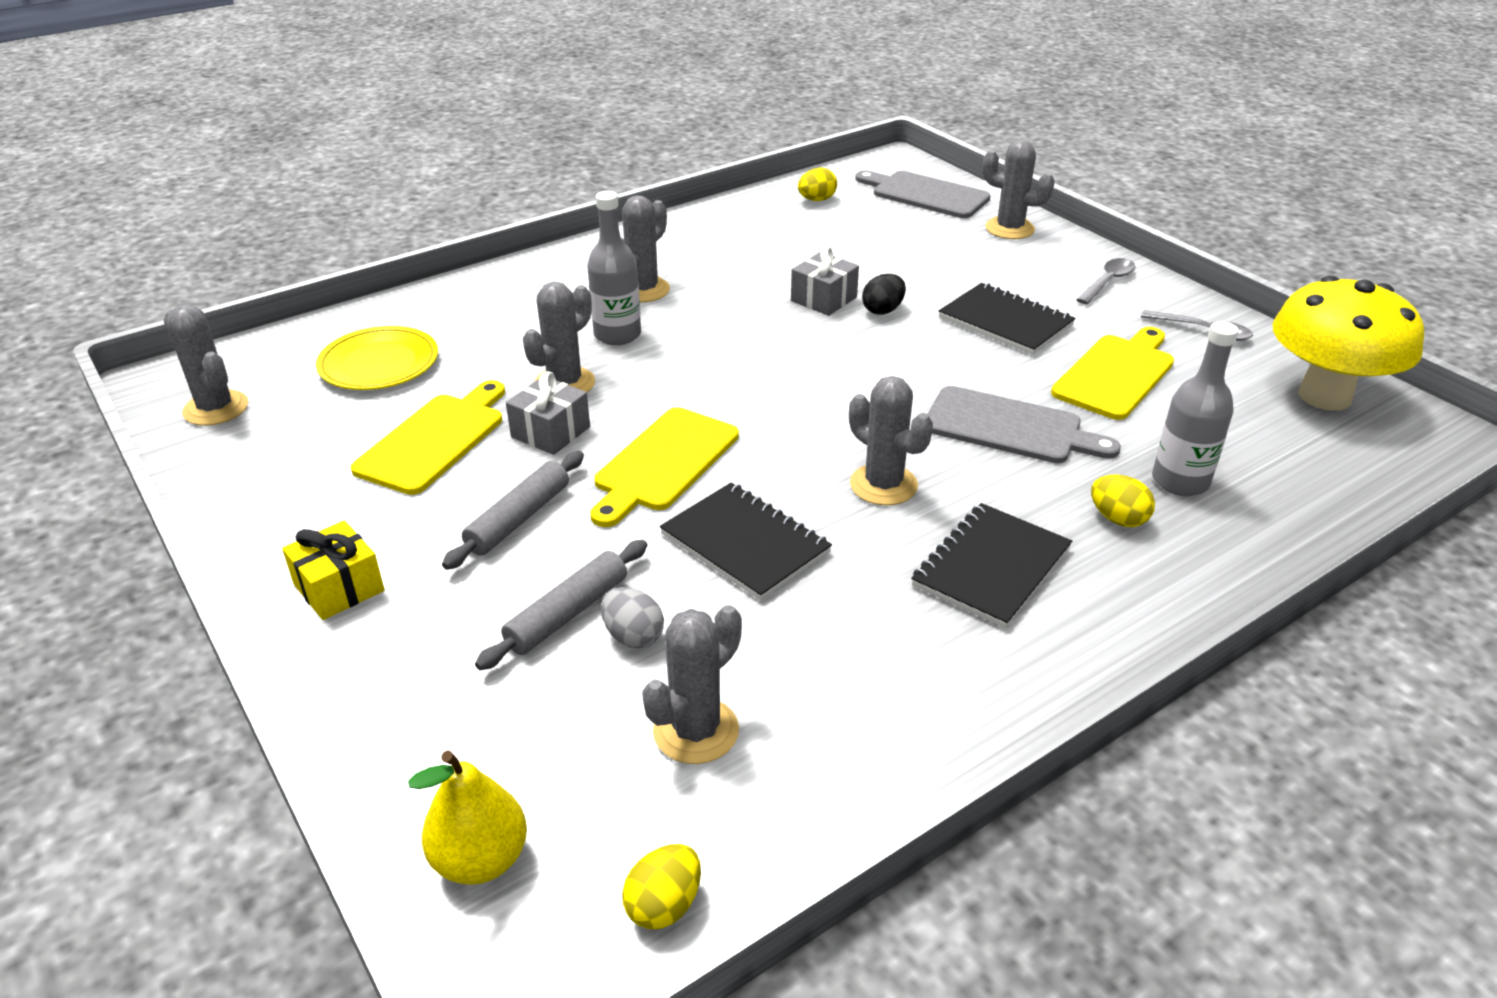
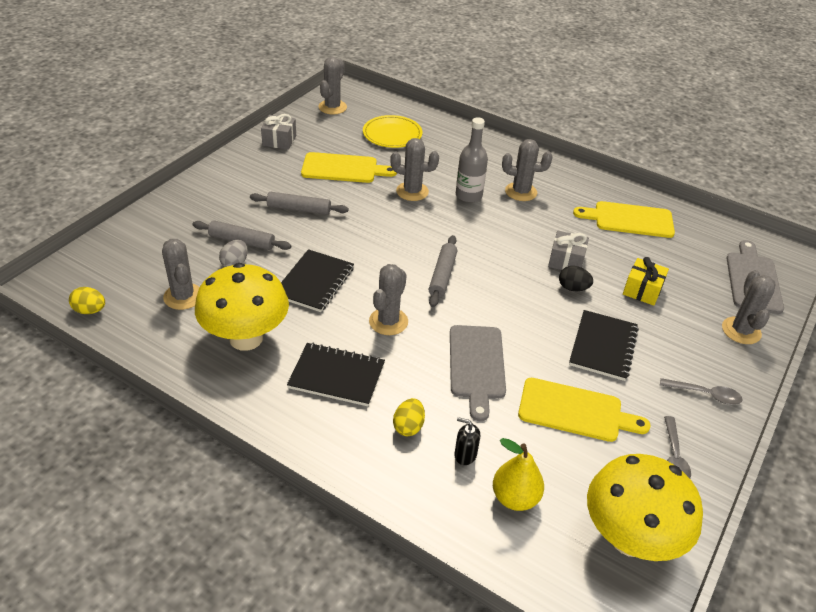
camera: 65 degrees right, 5 degrees up
(339, 588) = (233, 178): yellow gift -> yellow gift (642, 290)
(480, 859) = (102, 258): yellow pear -> yellow pear (515, 498)
(550, 432) = (369, 199): grey gift -> grey gift (279, 140)
(663, 463) = (364, 240): yellow cutting board -> yellow cutting board (629, 219)
(696, 731) = (183, 296): grey cactus -> grey cactus turned 45 degrees clockwise
(799, 407) = (442, 275): none -> grey rolling pin
(816, 200) = (693, 232): yellow egg -> none
(859, 659) = (246, 338): none -> yellow mushroom
(1180, 481) = (465, 455): grey bottle -> black soap dispenser

